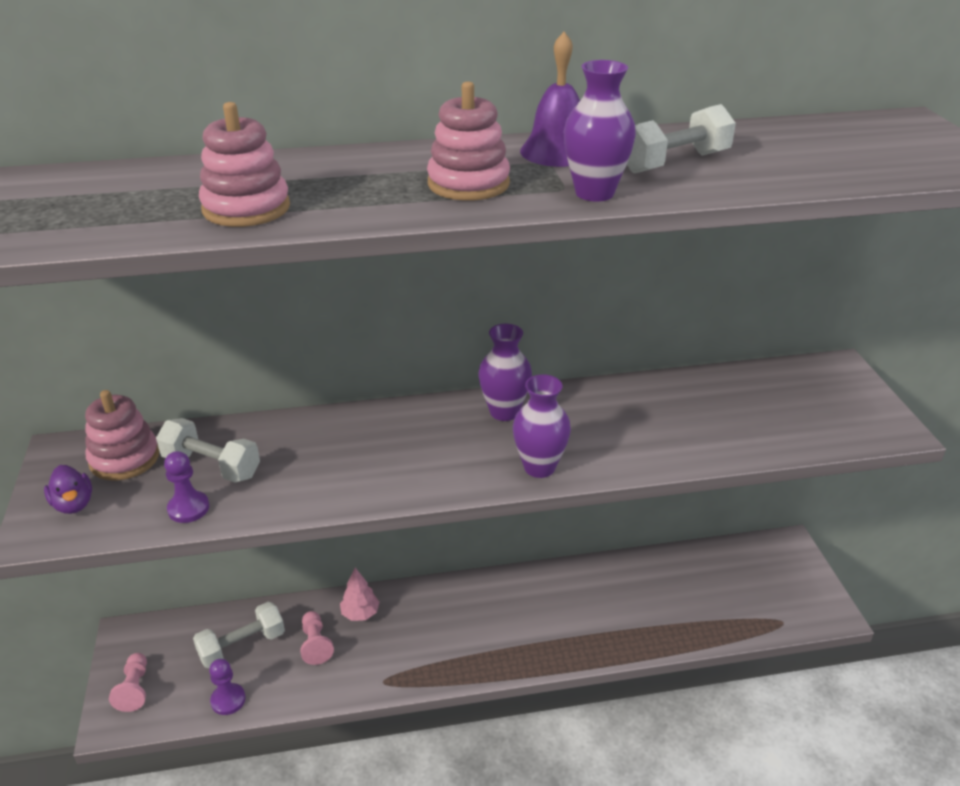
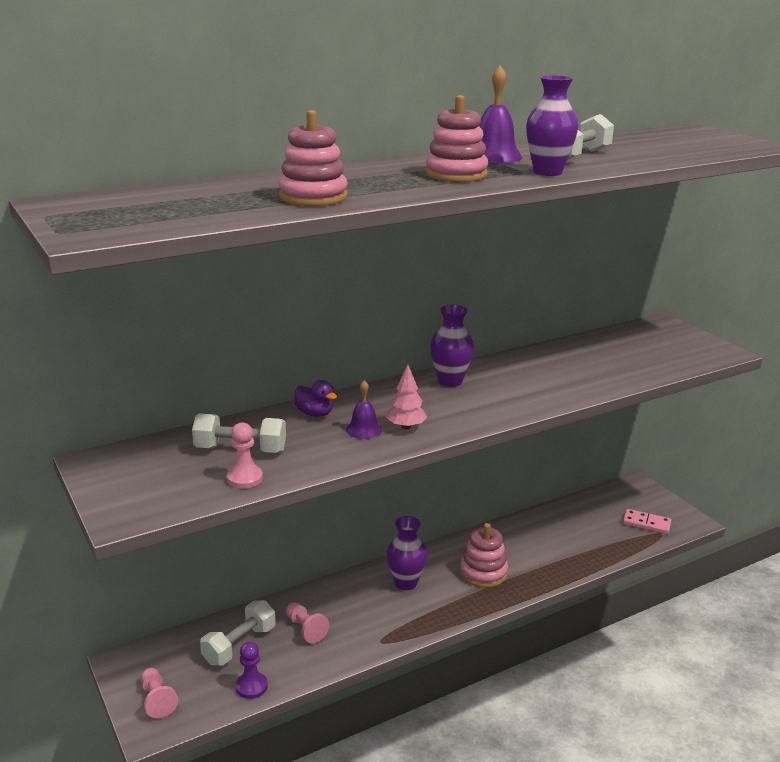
camera: 20 degrees left, 10 degrees down
(73, 504) = (138, 493): purple duck -> purple duck (315, 413)
(124, 458) = (157, 457): pink stacking toy -> pink stacking toy (483, 572)
(188, 508) = (245, 478): purple pawn -> pink pawn
(358, 465) = (364, 430): none -> purple bell
(360, 613) = (331, 599): pink tree -> pink tree (406, 426)
(539, 467) = (503, 409): purple vase -> purple vase (405, 583)
(771, 603) = (646, 523): none -> pink domino

